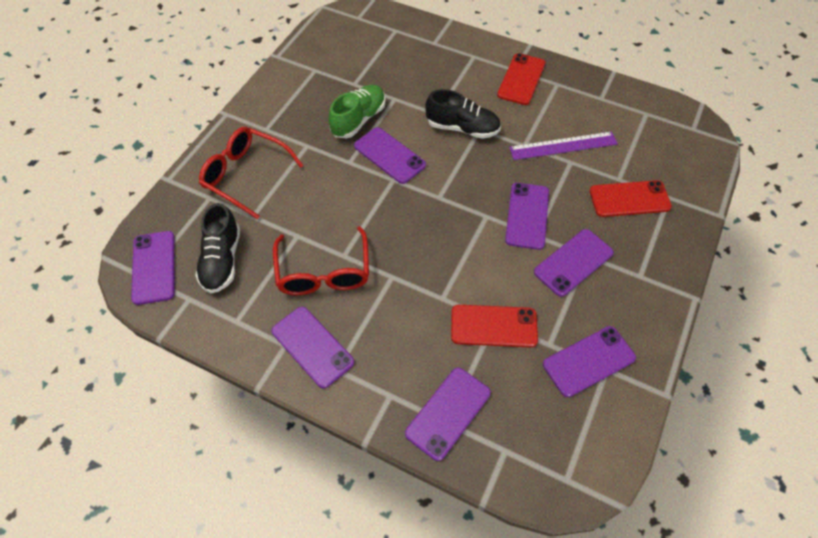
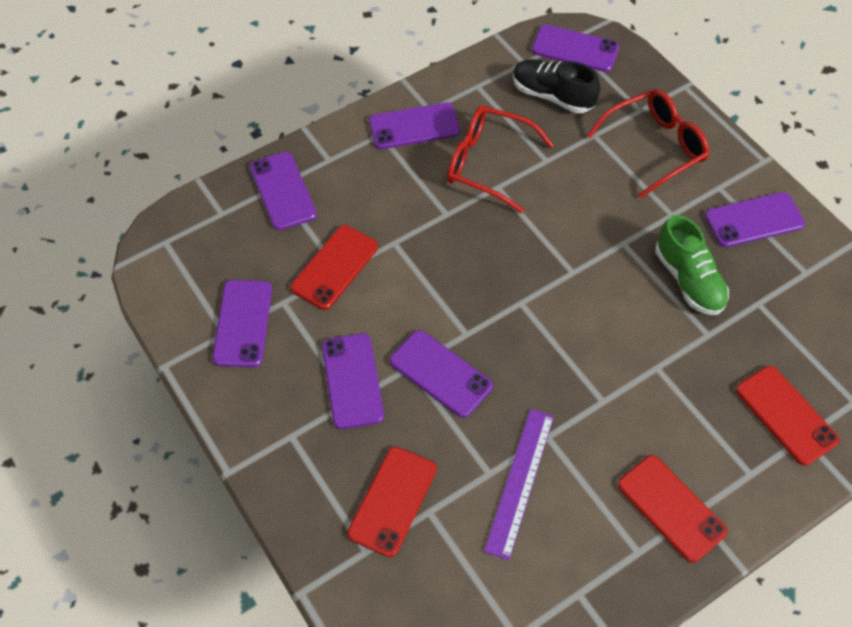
camera: 120 degrees right, 0 degrees up
(389, 155) = (611, 284): purple phone -> purple phone (754, 220)
(425, 52) = (786, 415): none -> red phone
(462, 128) = (615, 382): black shoe -> none

